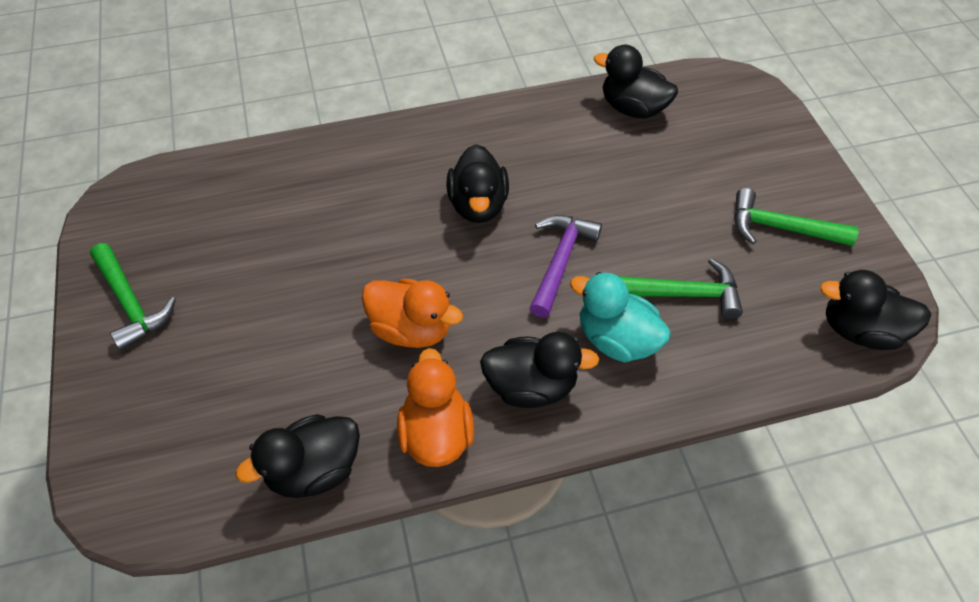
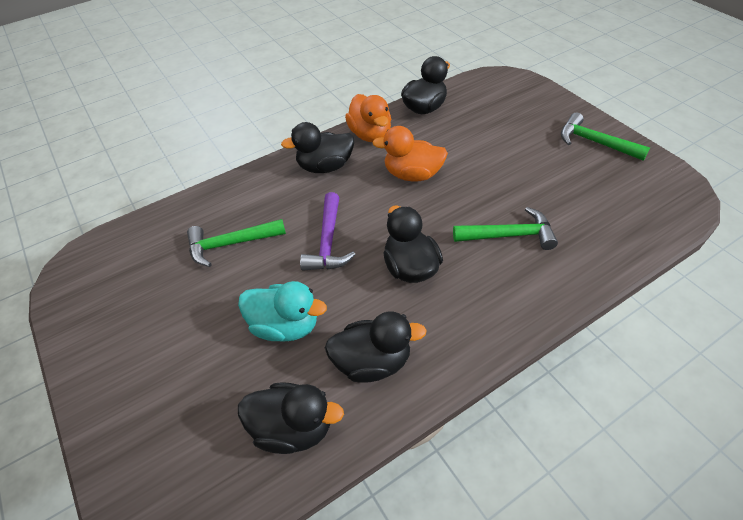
camera: 165 degrees right, 5 degrees down
(616, 339) = (276, 203): turquoise duck -> turquoise duck (285, 326)
(781, 228) = (144, 321): green hammer -> green hammer (509, 235)
(860, 330) = (100, 254): black duck -> black duck (372, 362)

